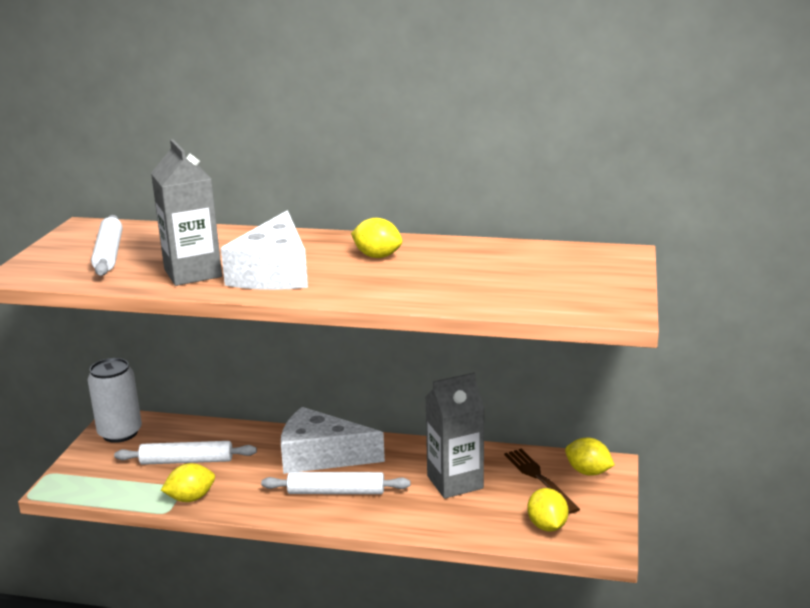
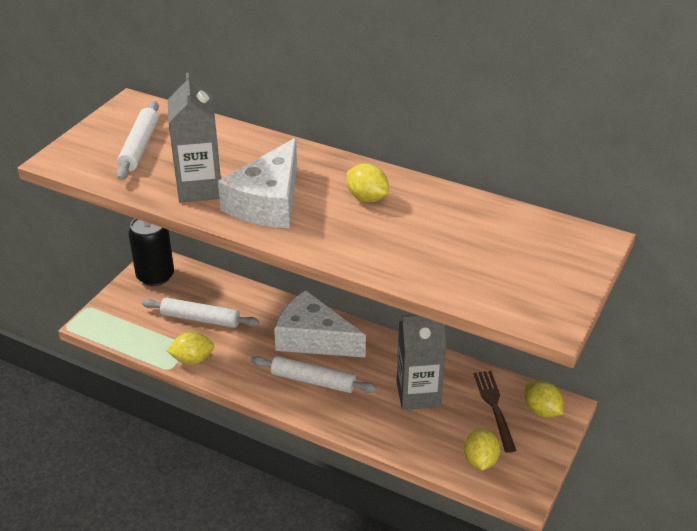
camera: 15 degrees right, 15 degrees up
(120, 433) = (155, 276): white can -> black can

